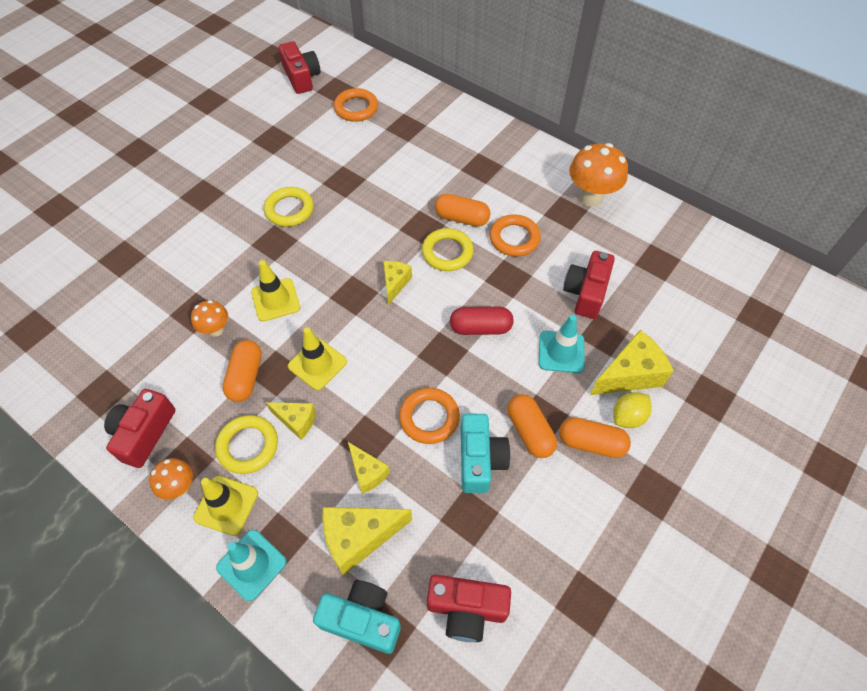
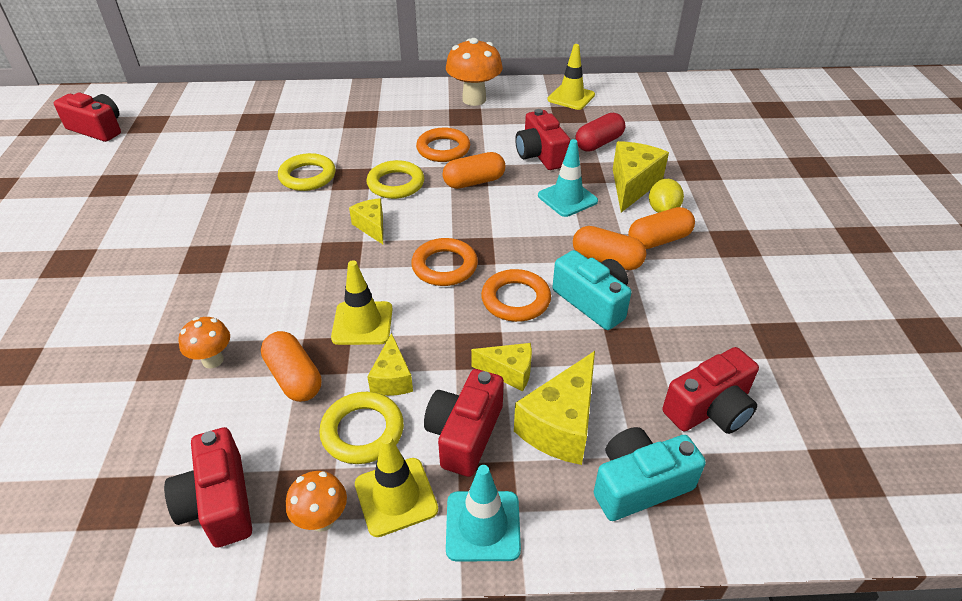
camera: 40 degrees left, 15 degrees down
(275, 300) = (258, 300): yellow traffic cone -> yellow traffic cone (571, 97)
(289, 210) = (195, 227): yellow ring -> yellow ring (307, 176)
(296, 421) = (392, 378): yellow cheese -> yellow cheese turned 105 degrees clockwise
(299, 495) = (465, 434): none -> red camera
(356, 108) = (187, 128): orange ring -> orange ring (444, 266)
(461, 218) = (382, 157): orange capsule -> orange capsule (474, 182)
(480, 328) = (485, 217): red capsule -> red capsule (599, 143)

